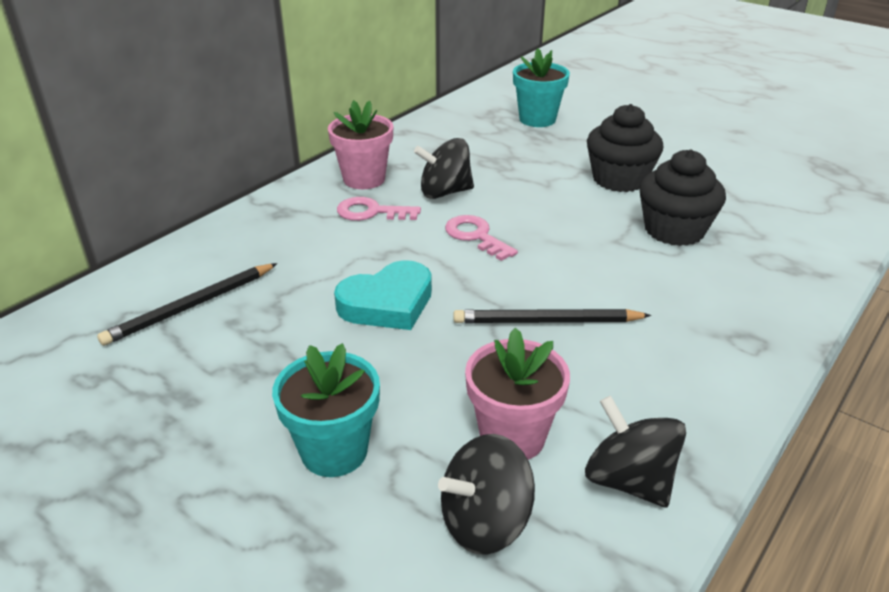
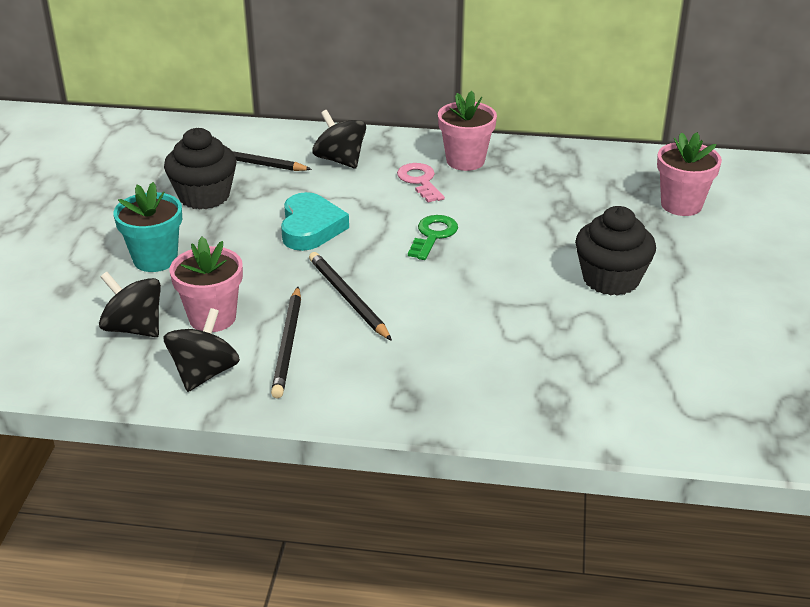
camera: 60 degrees right, 0 degrees up
(387, 303) = (310, 228): turquoise heart -> turquoise heart turned 120 degrees counterclockwise
(445, 192) = (485, 201): black spinning top -> black spinning top (340, 160)
(476, 236) = (433, 235): pink key -> green key
(537, 119) = (681, 205): turquoise flower pot -> pink flower pot
(608, 391) = (288, 345): none -> black pencil
(674, 230) = (547, 329): black cupcake -> black cupcake (204, 196)

